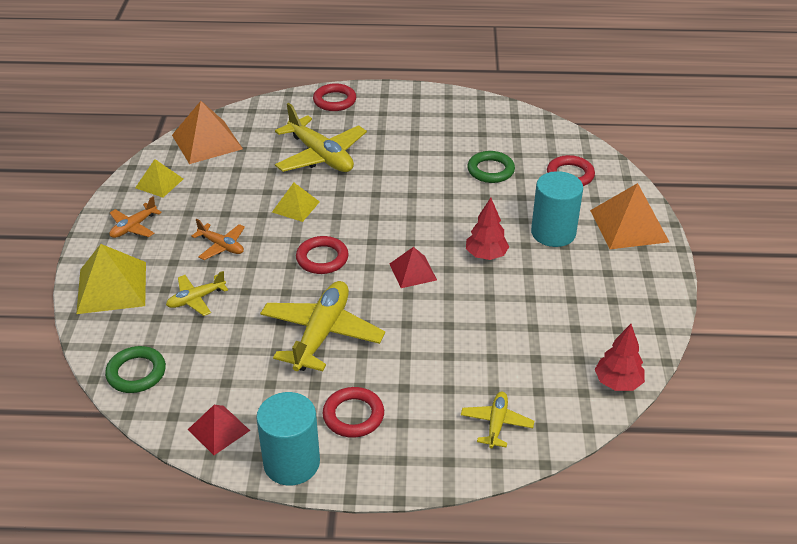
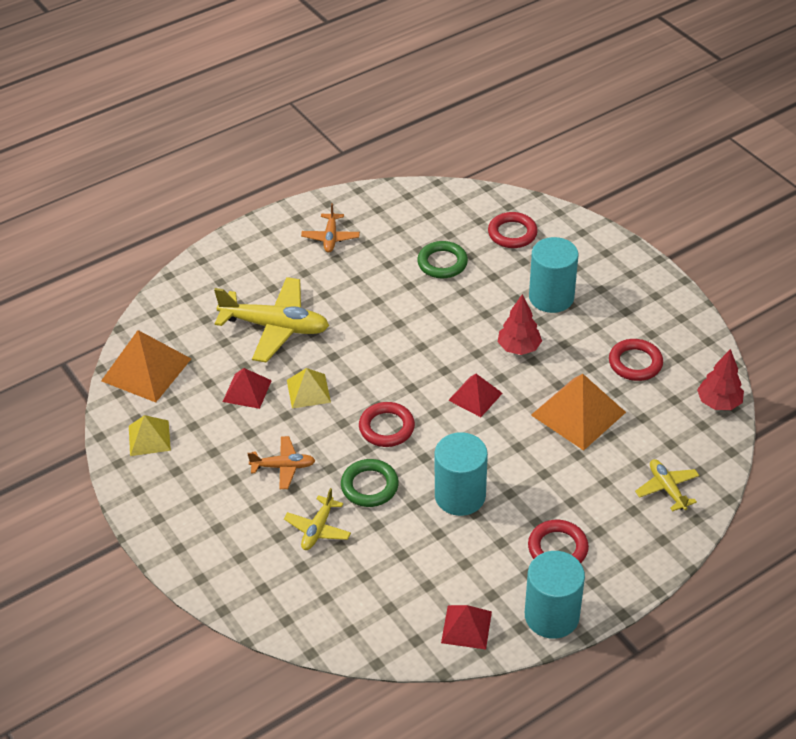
camera: 35 degrees left, 5 degrees up
(111, 287) = (227, 564): yellow pyramid -> none
(133, 227) = (177, 495): orange plane -> orange plane (330, 238)
(136, 373) = (342, 624): green ring -> green ring (369, 486)
(255, 186) = (247, 391): none -> red pyramid
(322, 334) = (460, 496): yellow plane -> turquoise cylinder
(334, 101) = (224, 261): red ring -> red ring (635, 363)
(629, 226) = (603, 258): orange pyramid -> orange pyramid (578, 413)

